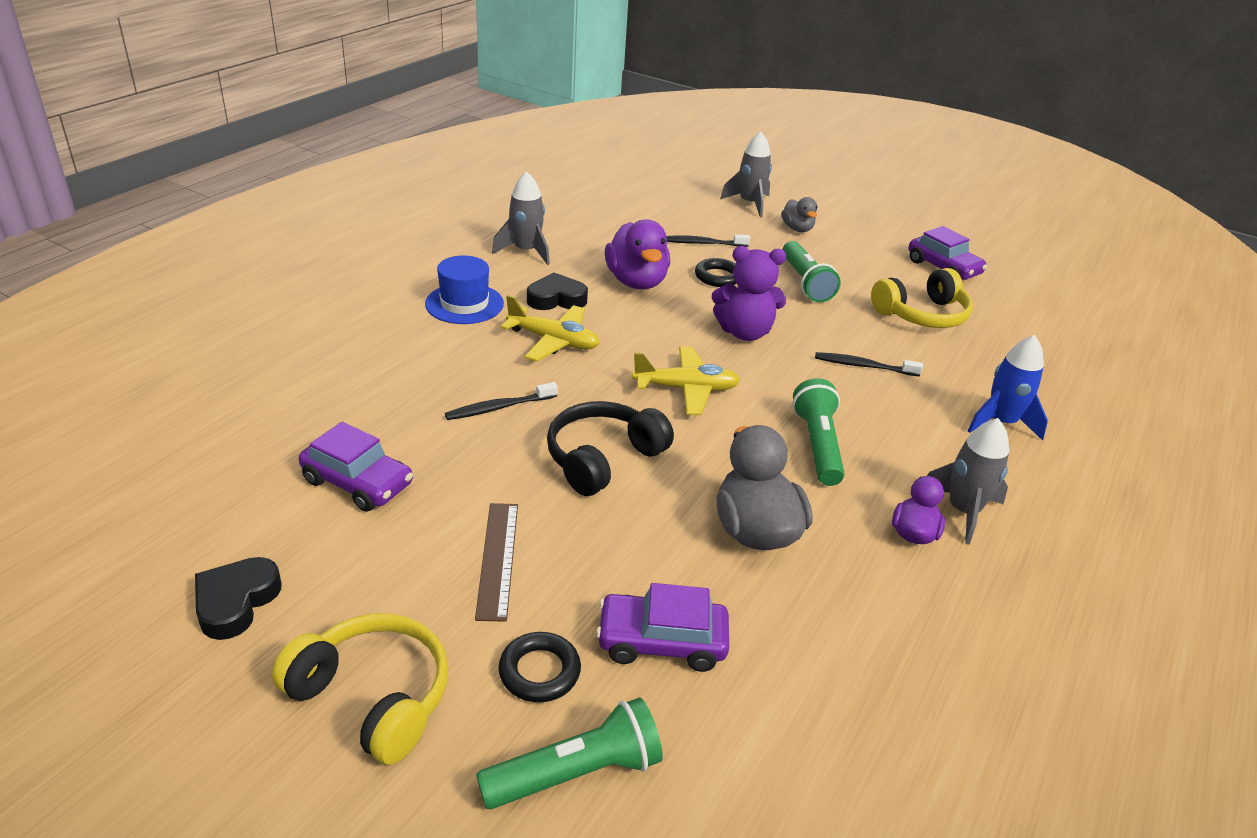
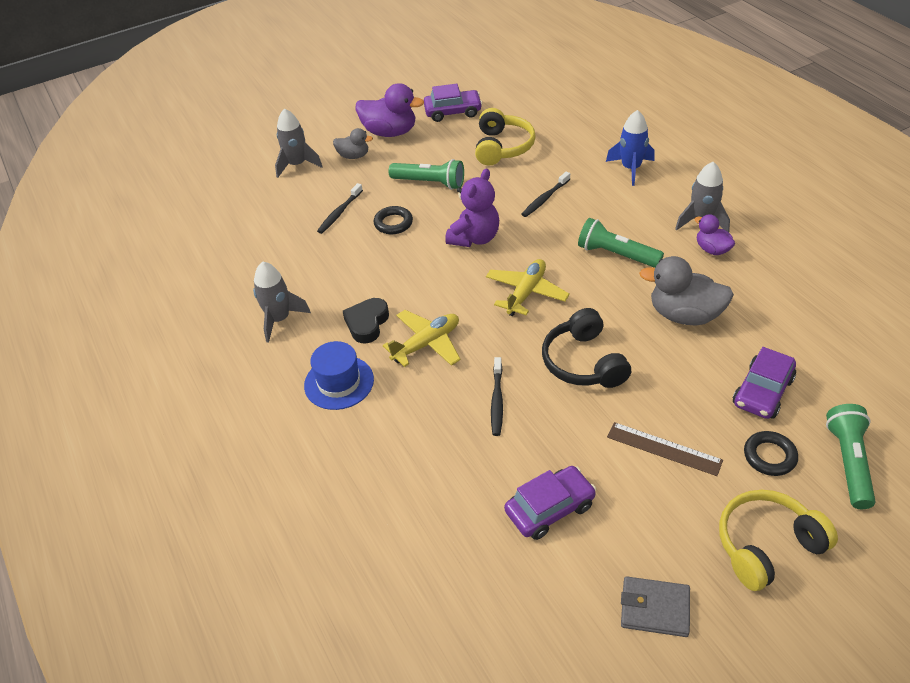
camera: 55 degrees left, 10 degrees up
(236, 602) = (654, 608): black heart -> grey wallet
(636, 282) = (372, 269): purple duck -> purple duck (390, 132)

